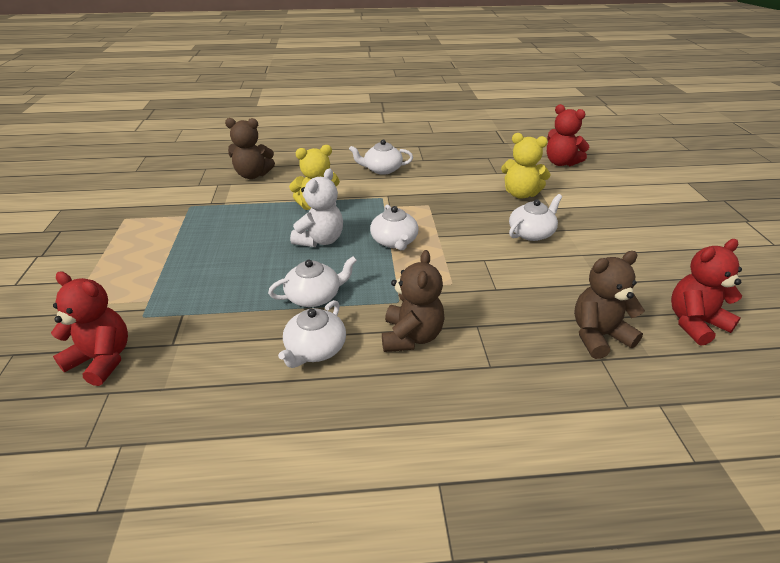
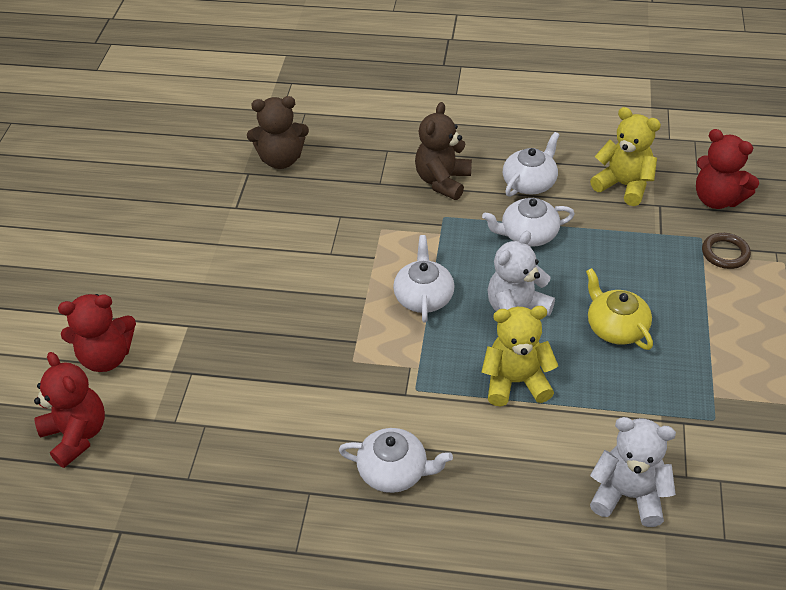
camera: 165 degrees left, 10 degrees up
(126, 304) = (725, 253): none -> brown ring
(244, 241) = (616, 327): none -> yellow teapot
(253, 175) = (628, 495): brown teddy bear -> white teddy bear
(520, 194) = (206, 362): yellow teddy bear -> yellow teddy bear (623, 185)
(531, 233) = (249, 283): white teapot -> none
(694, 323) = (188, 158): red teddy bear -> red teddy bear (106, 357)

